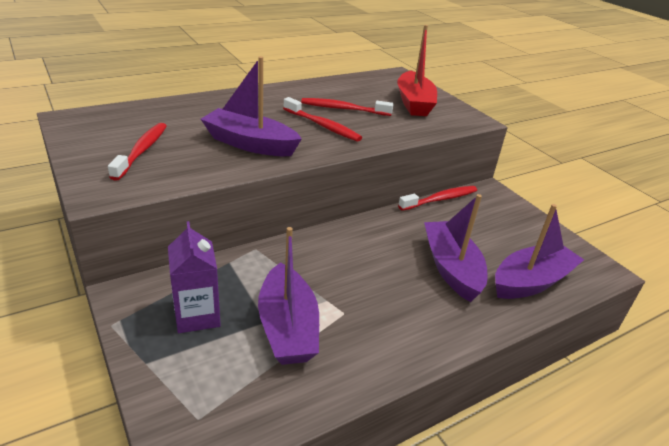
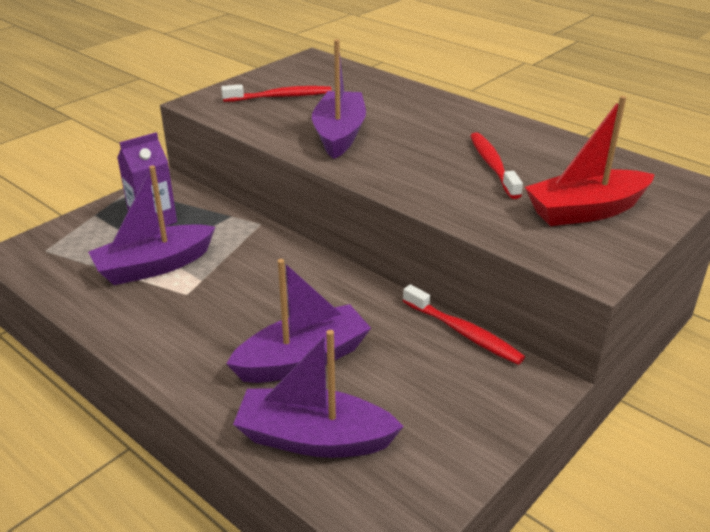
camera: 75 degrees right, 0 degrees up
(323, 126) = (426, 162): red toothbrush -> none
(531, 282) = (314, 438): purple boat -> purple boat turned 150 degrees clockwise

